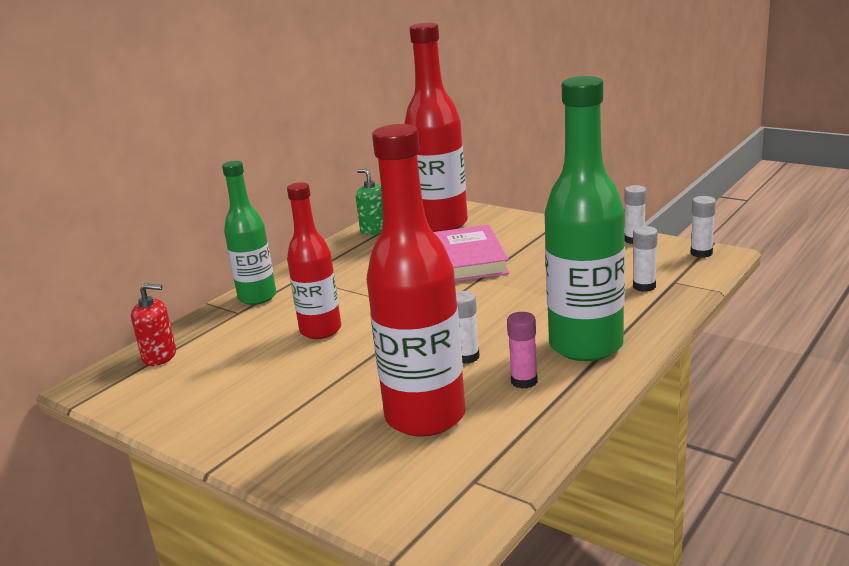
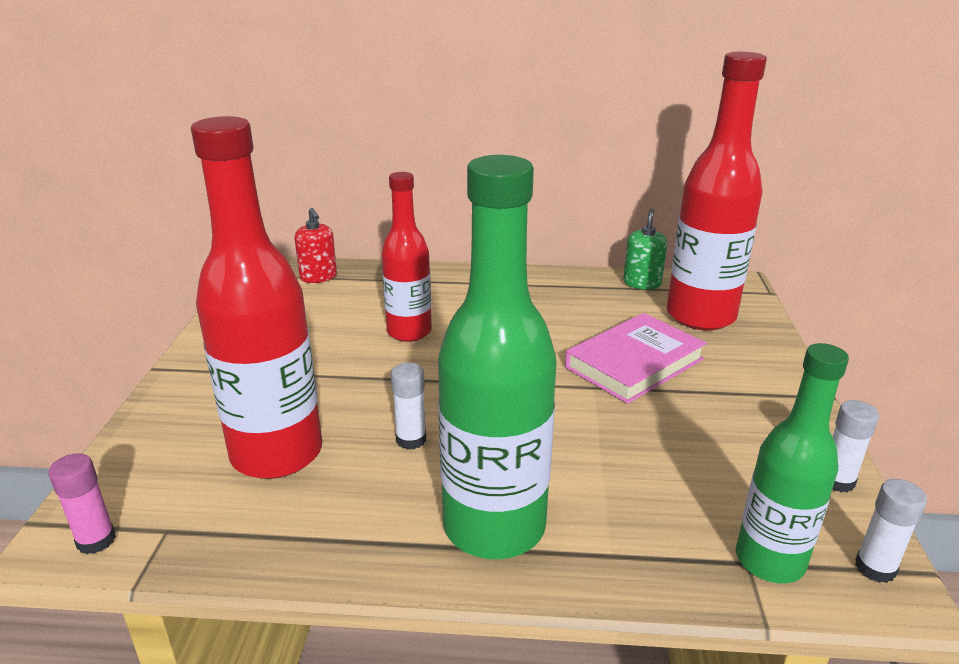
camera: 55 degrees right, 5 degrees up
(257, 297) = (447, 278): green bottle -> green bottle (769, 561)
(524, 381) = (380, 501): pink glue stick -> pink glue stick (96, 540)
(644, 286) = (702, 534): white glue stick -> none

